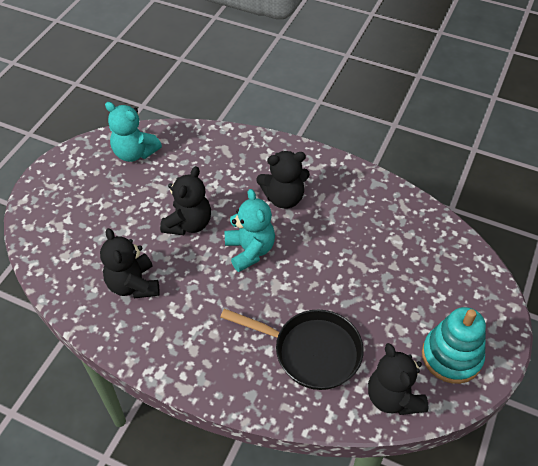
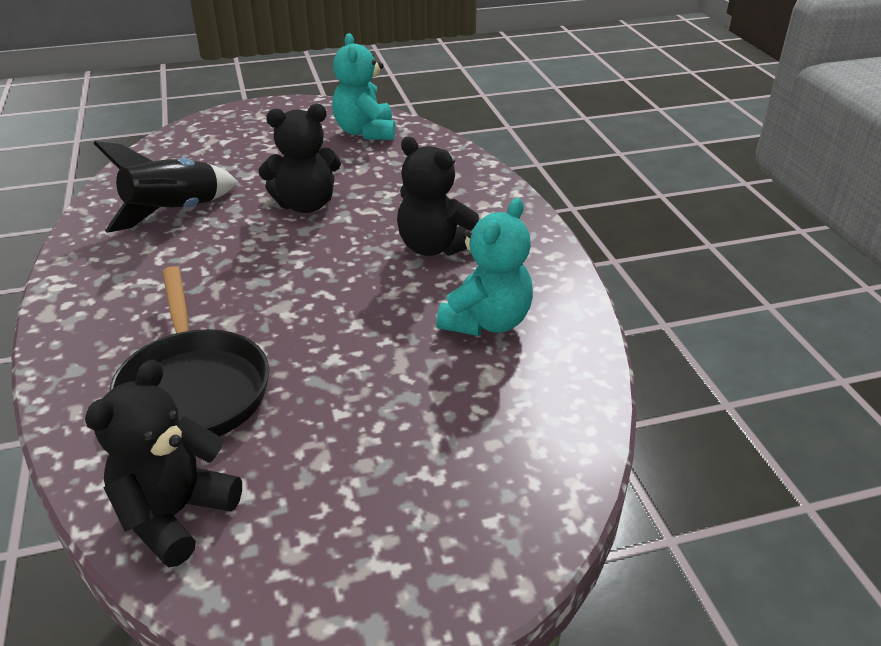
camera: 50 degrees right, 15 degrees down
(133, 285) = (175, 213): black teddy bear -> black rocket
(250, 250) = (315, 262): turquoise teddy bear -> turquoise teddy bear (486, 322)
(451, 356) = (322, 550): turquoise stacking toy -> none

